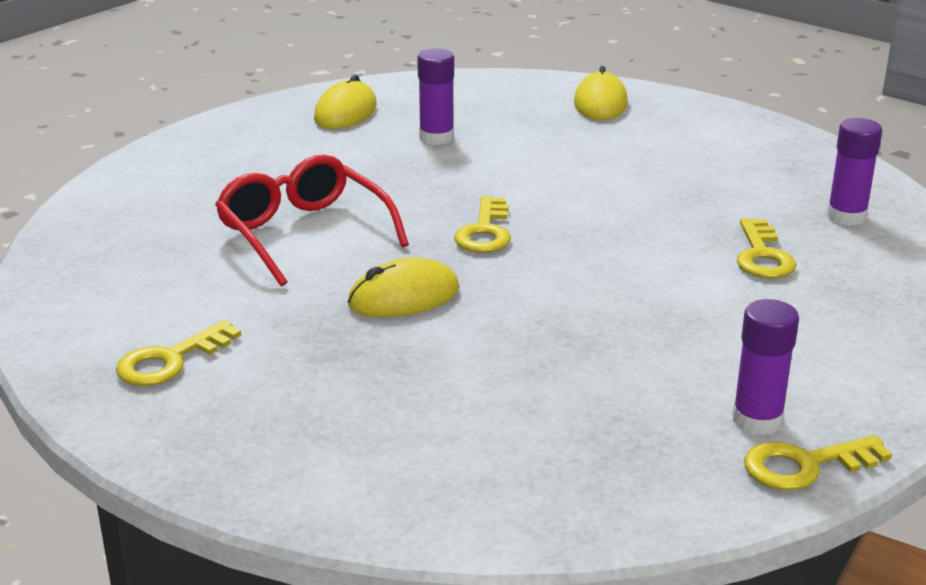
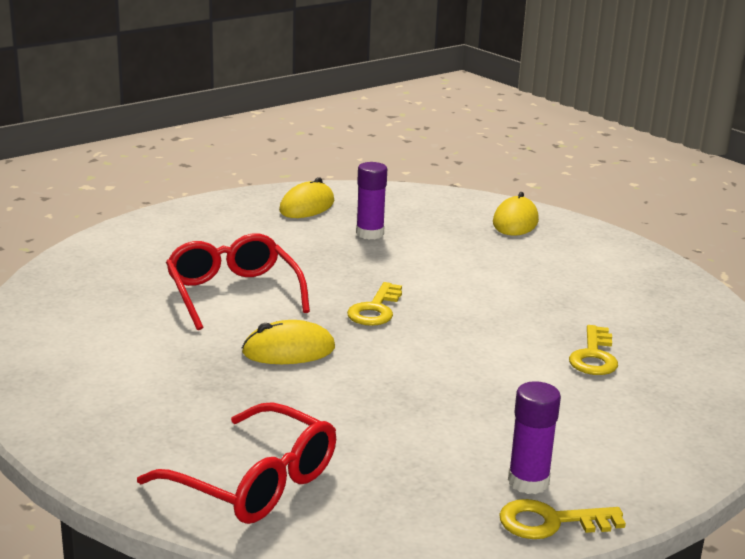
camera: 10 degrees right, 5 degrees down
(170, 360) = (91, 373): yellow key -> none
(437, 471) = (255, 482): none -> red glasses
(846, 216) = (680, 334): purple glue stick -> none

